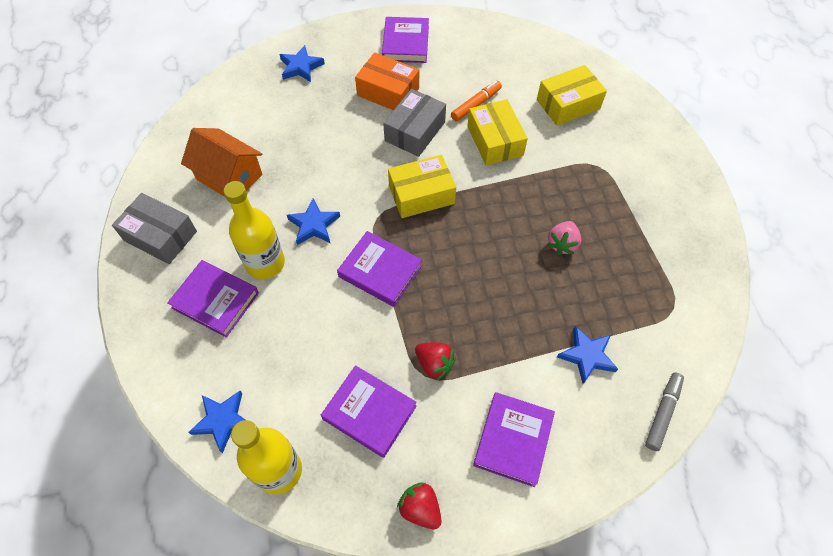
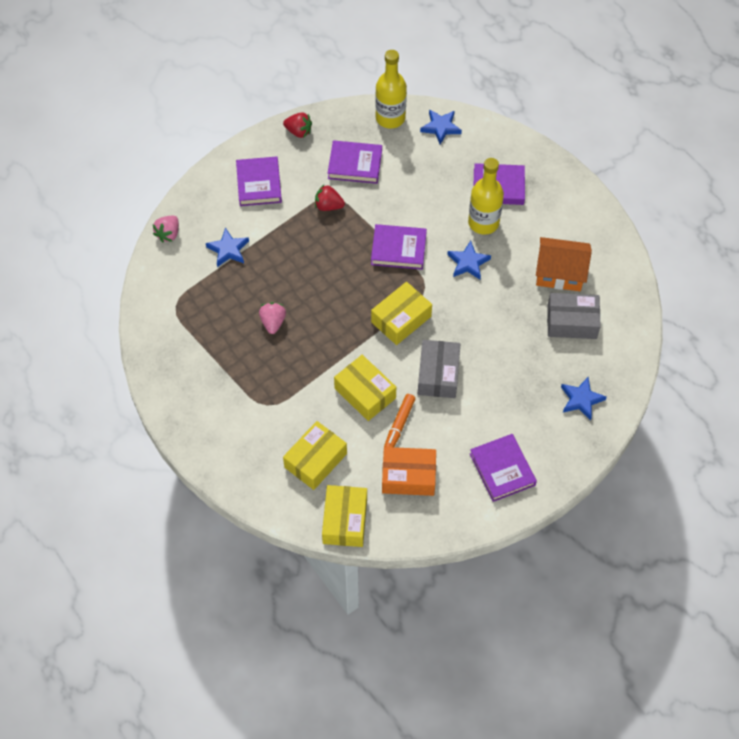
camera: 155 degrees right, 0 degrees up
(160, 236) = (572, 211): grey box -> grey box (571, 322)
(388, 92) = (485, 406): orange box -> orange box (408, 476)
(560, 54) = (345, 521): none -> yellow box
(662, 413) = (168, 234): grey marker -> pink strawberry

